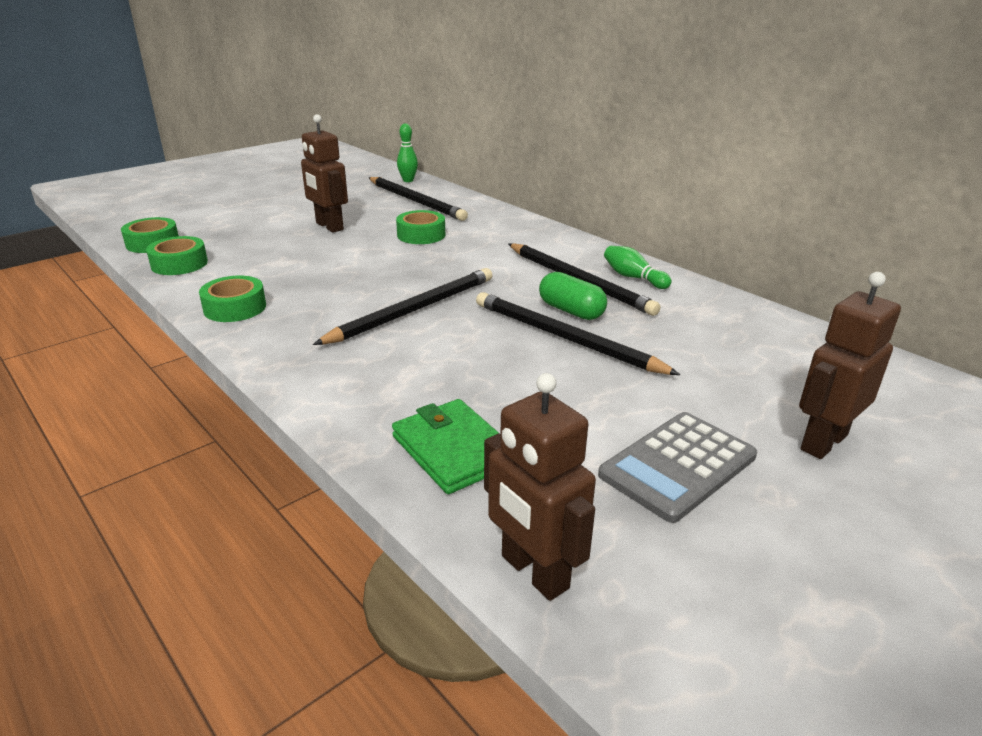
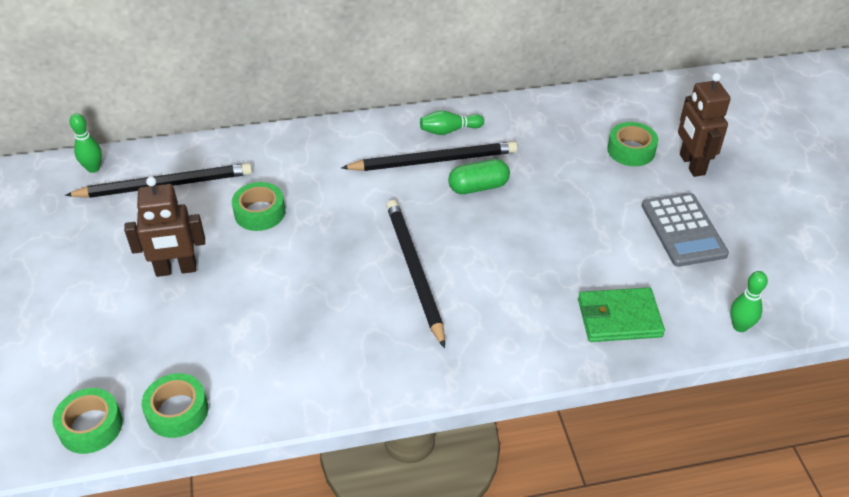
camera: 60 degrees left, 15 degrees up
(235, 308) = (323, 386): green tape -> green tape (631, 150)
(534, 572) = (740, 326): brown robot -> green bowling pin
(565, 338) = (516, 208): black pencil -> none

